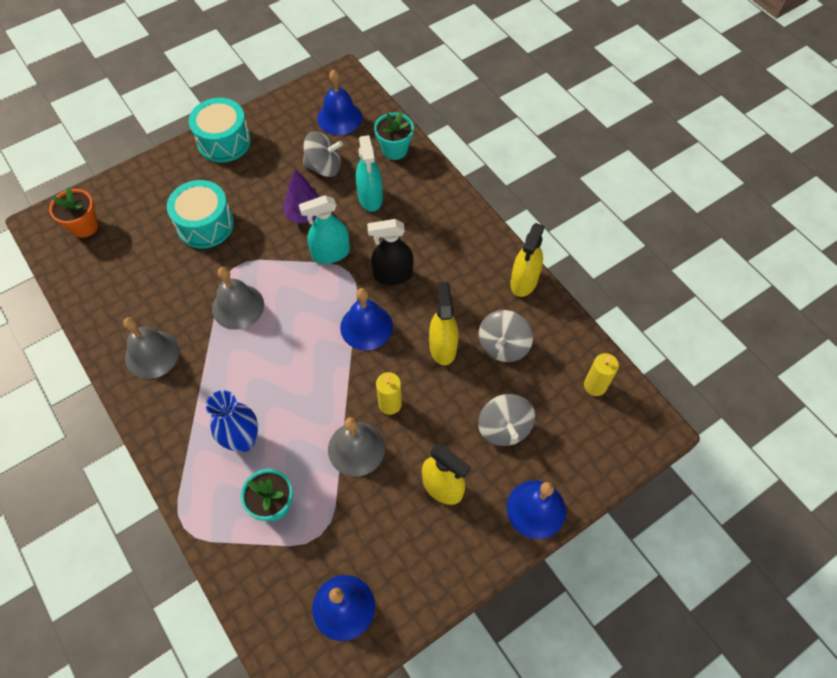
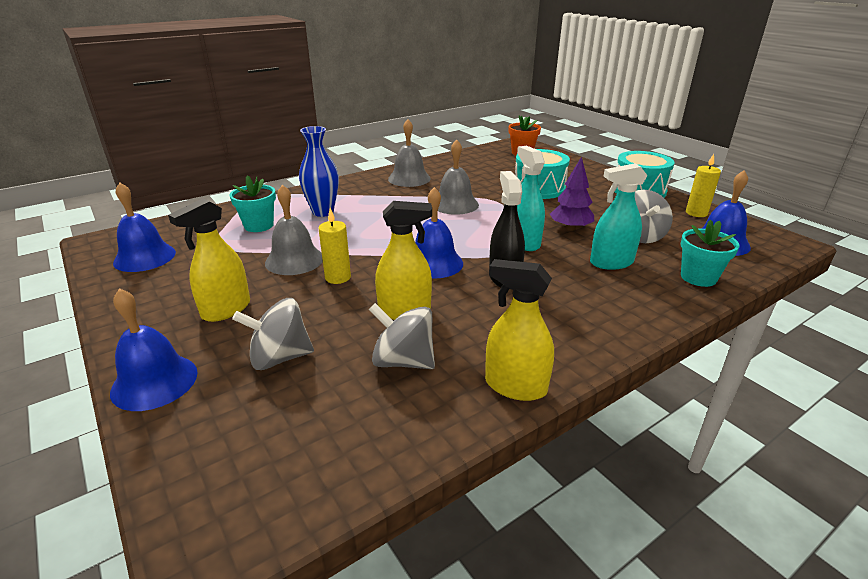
camera: 90 degrees right, 30 degrees down
(595, 385) = (318, 462): yellow candle -> yellow candle (696, 213)

